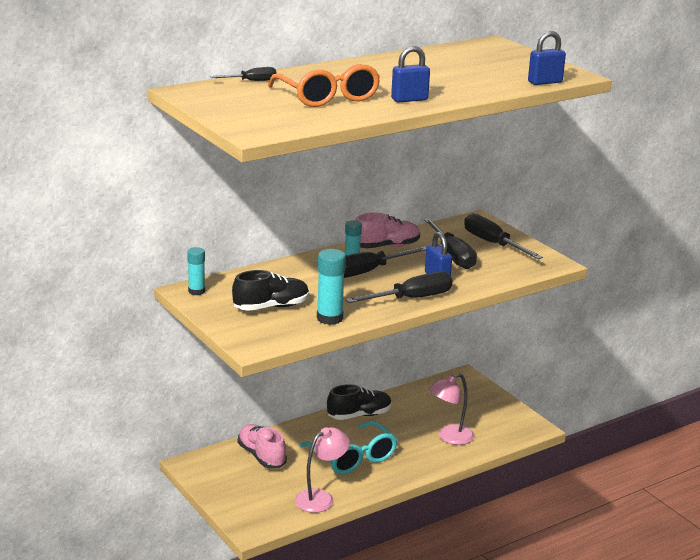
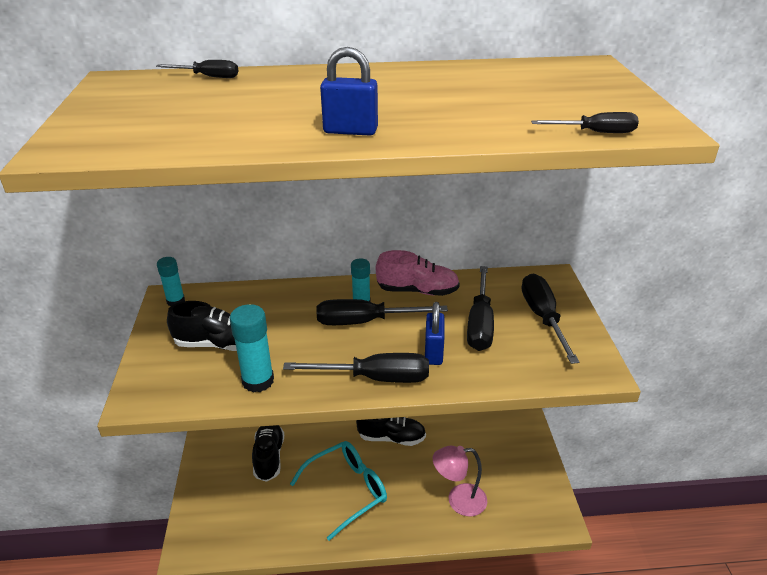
camera: 30 degrees right, 10 degrees up
(261, 456) = (269, 457): pink shoe -> black shoe
(321, 498) = (278, 534): pink lamp -> none
(327, 97) = (253, 110): orange glasses -> none
(353, 457) = (346, 490): turquoise glasses -> turquoise glasses turned 120 degrees counterclockwise
(545, 82) = (595, 133): blue padlock -> black screwdriver

